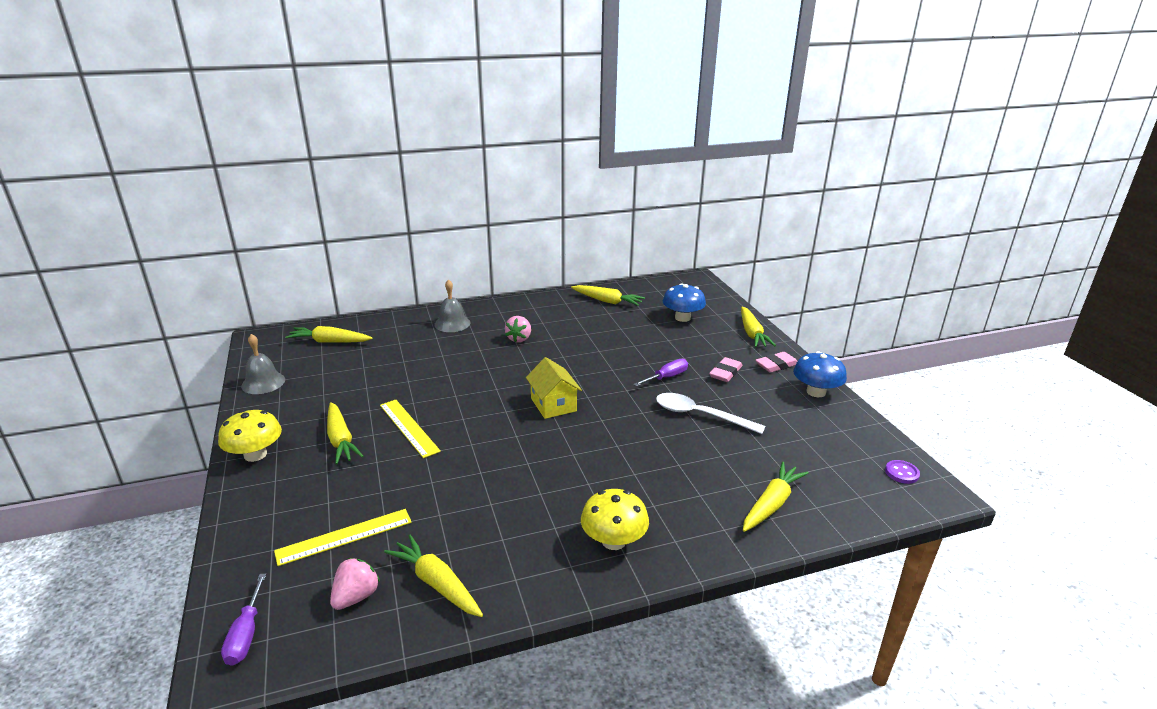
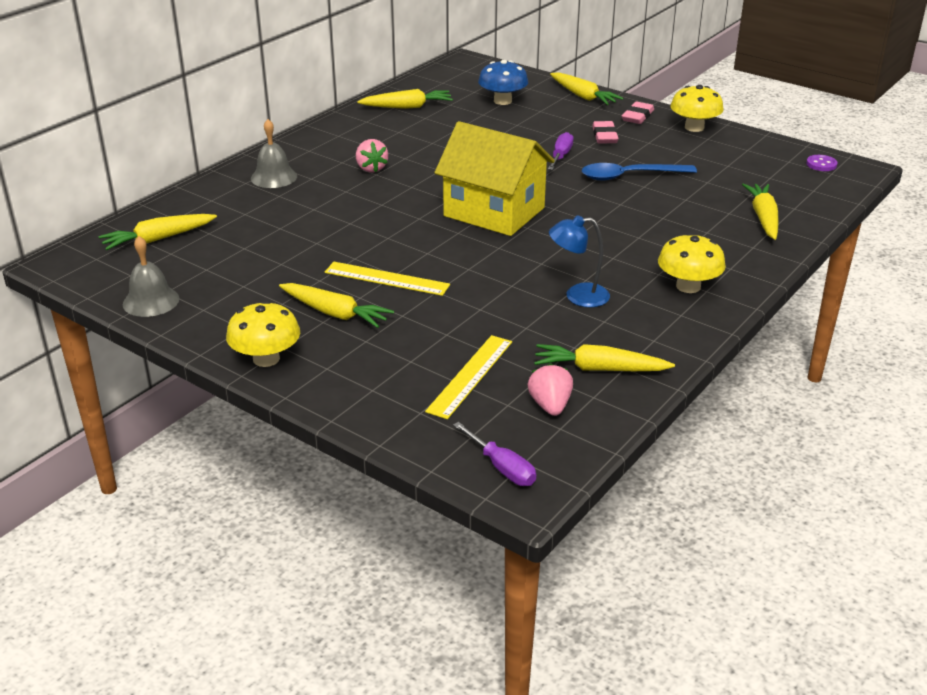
camera: 35 degrees left, 5 degrees up
(514, 505) = (578, 296): none -> blue lamp
(553, 404) = (494, 212): yellow house -> yellow house, size x1.76
(700, 415) = (629, 176): white spoon -> blue spoon
(816, 392) = (694, 127): blue mushroom -> yellow mushroom

